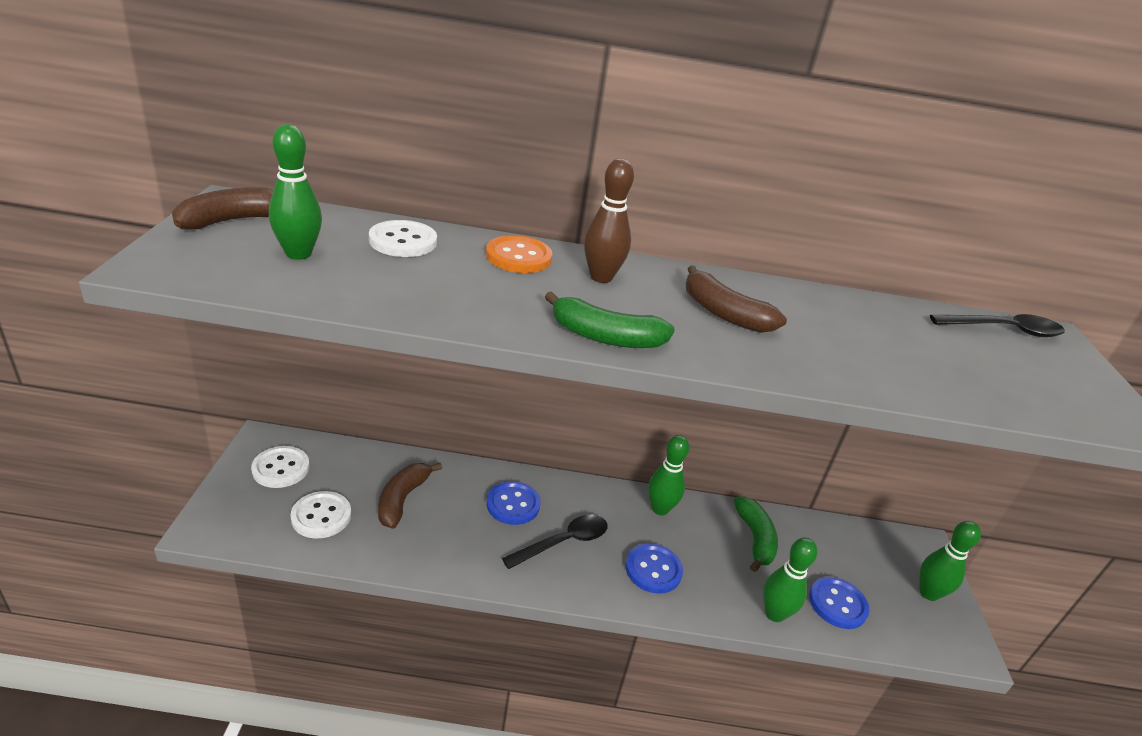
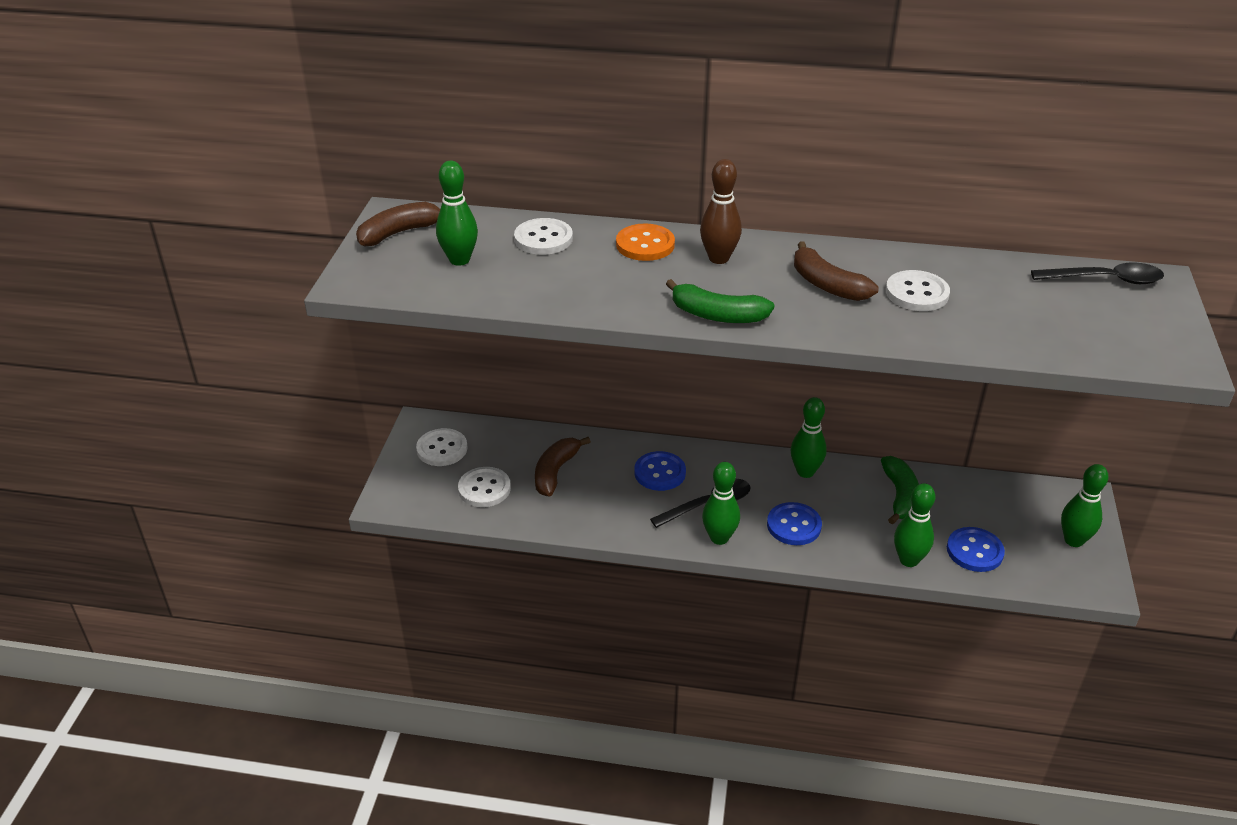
camera: 10 degrees right, 5 degrees up
(576, 583) = (719, 538): none -> green bowling pin
(821, 329) = (917, 293): none -> white button

